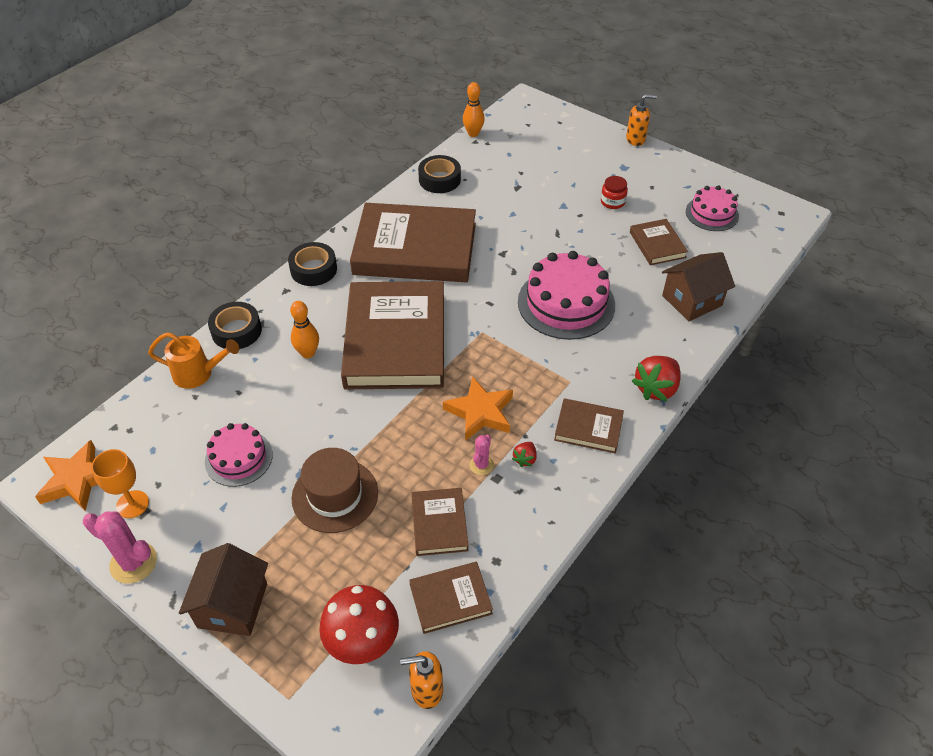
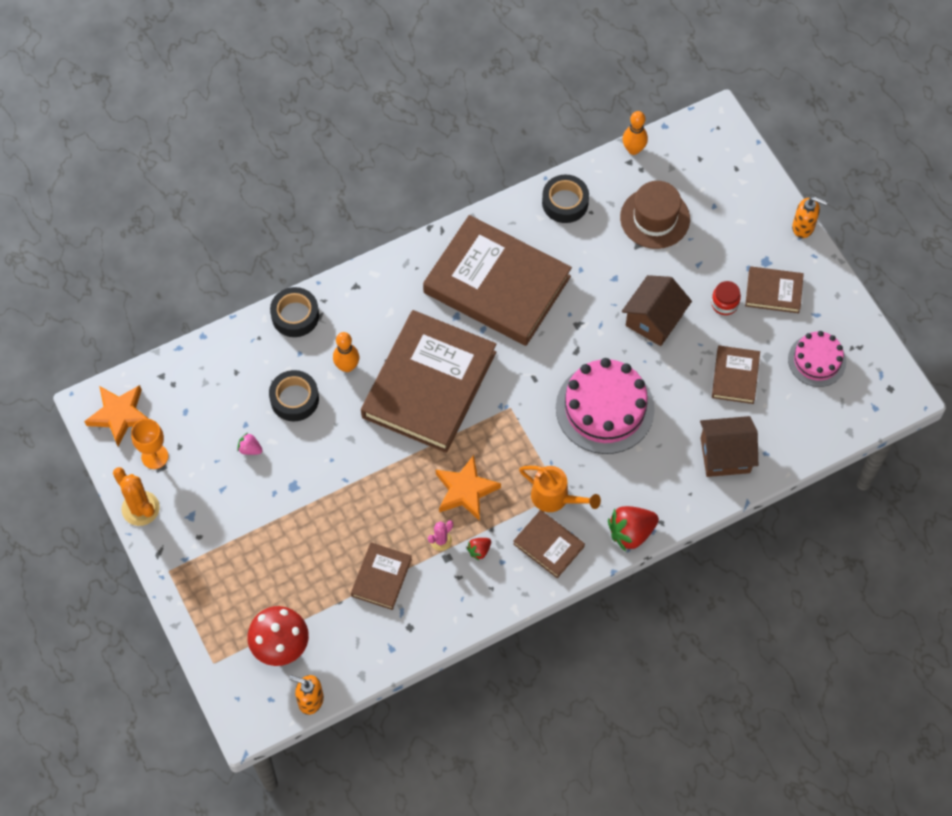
camera: 25 degrees right, 15 degrees up
(133, 563) = (140, 508): pink cactus -> orange cactus
(198, 374) = (247, 349): orange watering can -> orange watering can (555, 498)
(232, 605) = (200, 575): brown house -> brown house (654, 320)
(239, 458) = (250, 449): pink cake -> pink strawberry
(313, 269) = (391, 271): black tape -> black tape (294, 399)
(335, 495) = (312, 516): brown hat -> brown hat (655, 218)
(450, 599) = (360, 642): brown book -> brown book (773, 291)

